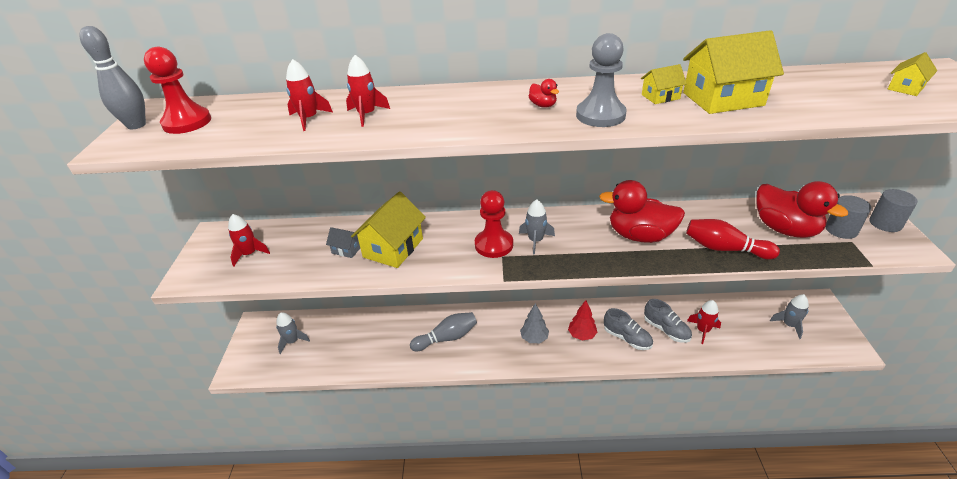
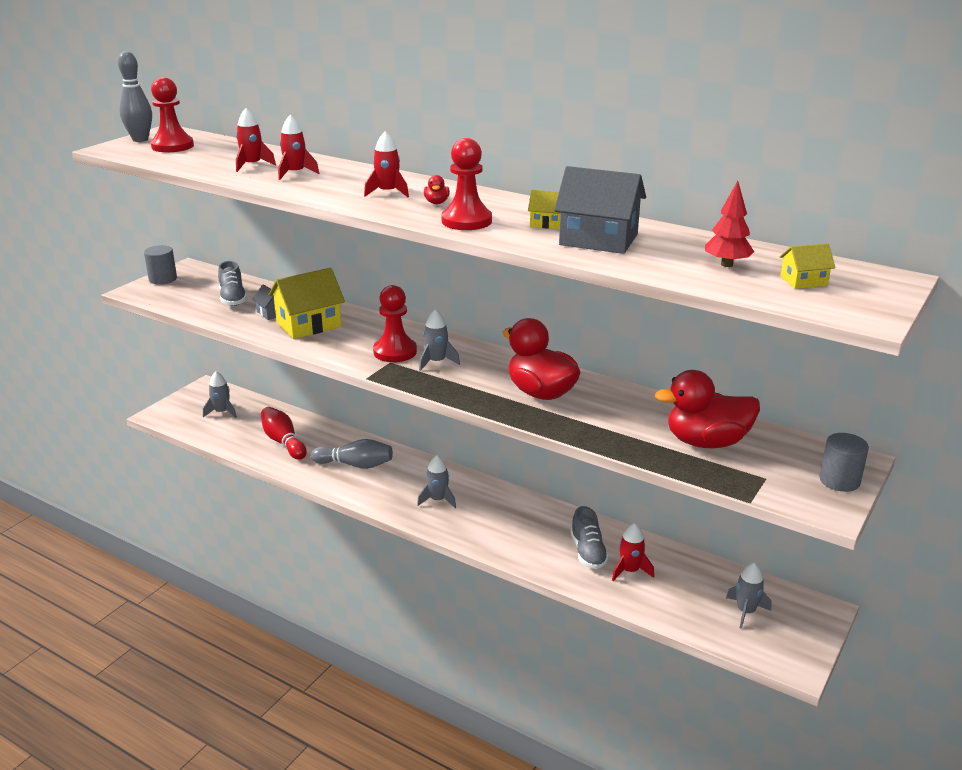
camera: 30 degrees right, 10 degrees down
(249, 254) = (197, 291): red rocket -> red rocket (388, 192)
(534, 338) = (438, 500): grey tree -> grey rocket
(582, 335) = (489, 518): red tree -> red tree (727, 264)
(600, 115) = (466, 221): grey pawn -> red pawn
(627, 338) = (534, 540): grey shoe -> grey shoe (233, 299)
(722, 99) = (598, 239): yellow house -> grey house
(724, 249) = (610, 432): red bowling pin -> red bowling pin (283, 442)
(784, 229) = (706, 442): red duck -> red duck turned 90 degrees clockwise
(841, 230) = (772, 466): grey cylinder -> grey cylinder (163, 279)

